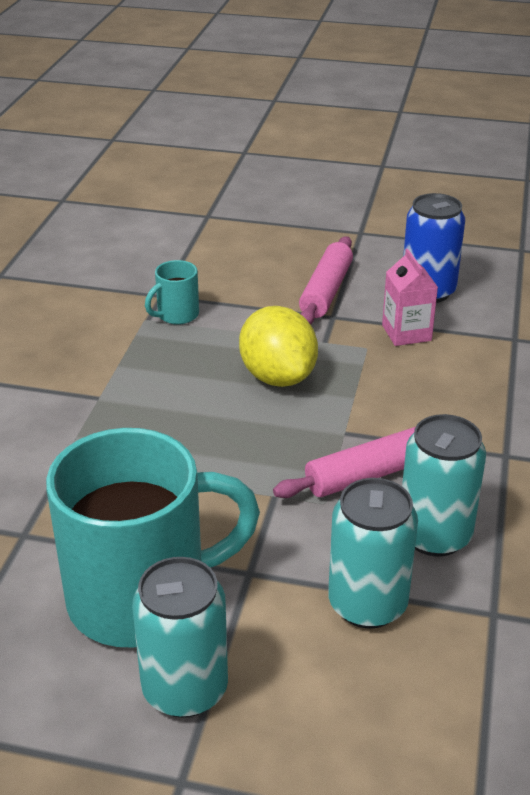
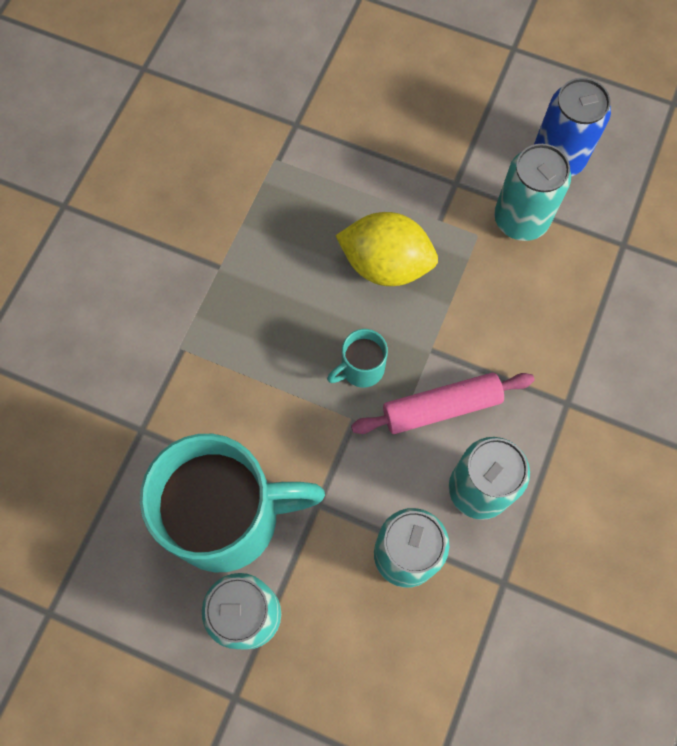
camera: 10 degrees right, 35 degrees up
(176, 315) = (306, 158): turquoise mug -> turquoise mug (361, 368)
(278, 377) = (386, 264): yellow lemon -> yellow lemon turned 60 degrees counterclockwise
(326, 291) = (457, 142): pink rolling pin -> none
(406, 333) = (521, 219): pink carton -> turquoise can

